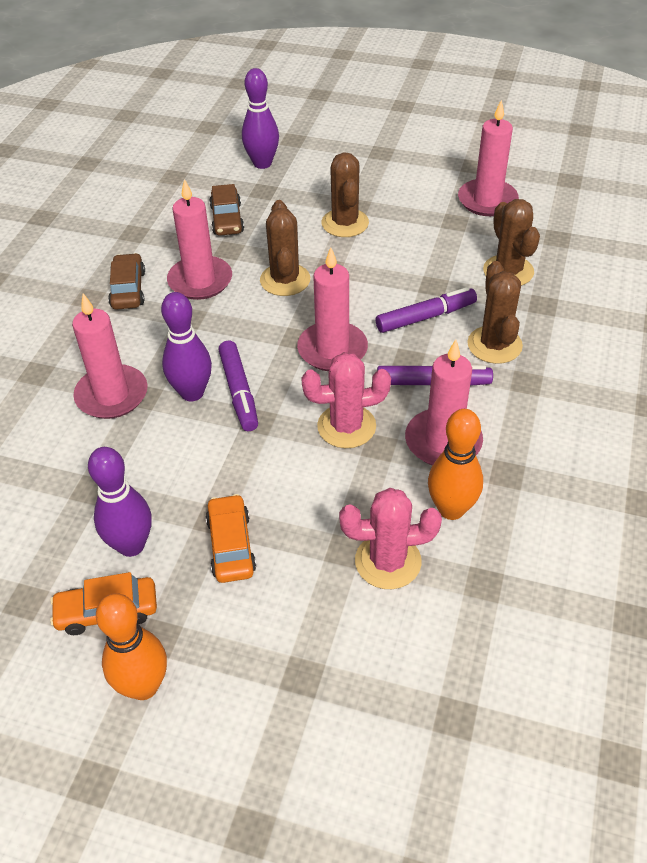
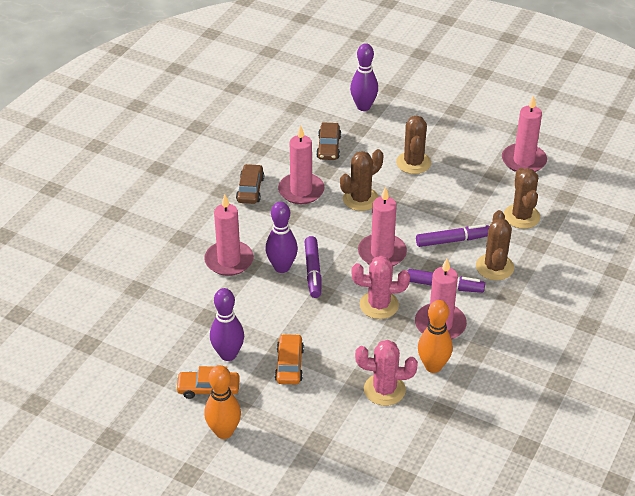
camera: 10 degrees right, 5 degrees down
(285, 280) = (360, 199): brown cactus -> brown cactus turned 45 degrees clockwise

